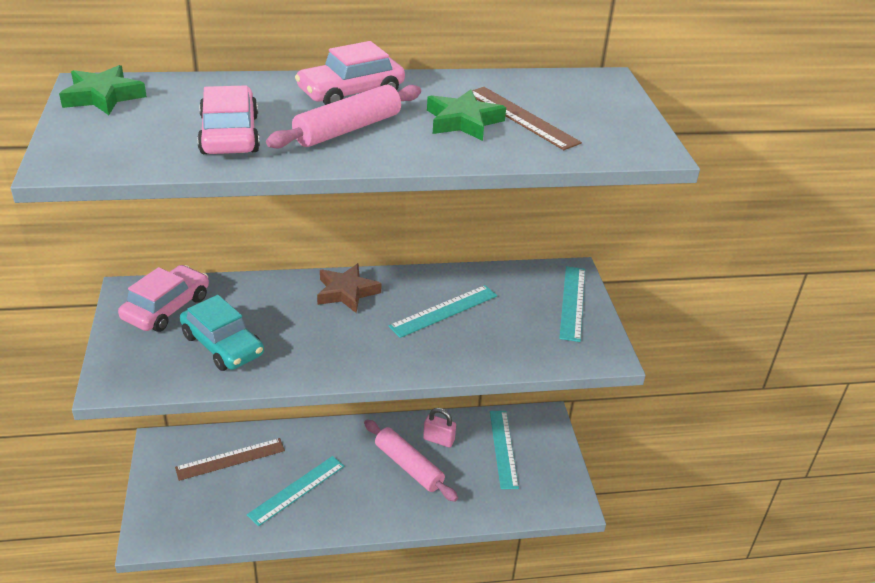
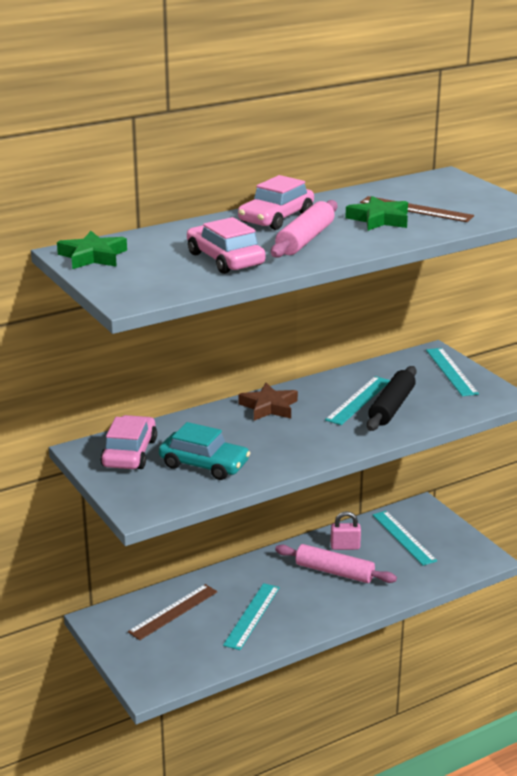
camera: 20 degrees left, 10 degrees down
(472, 330) = (391, 407): none -> black rolling pin

